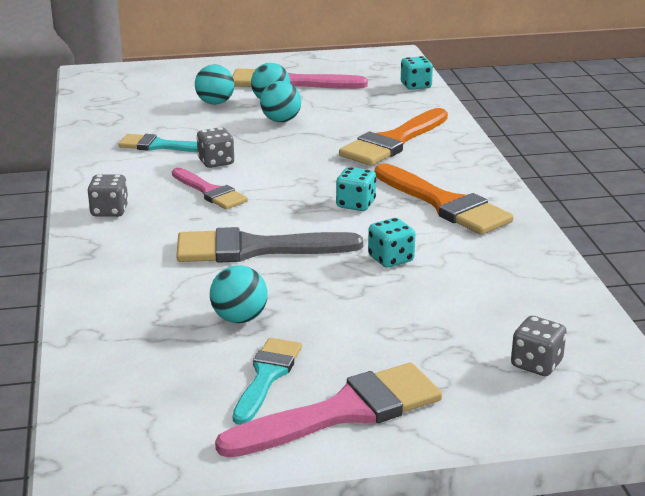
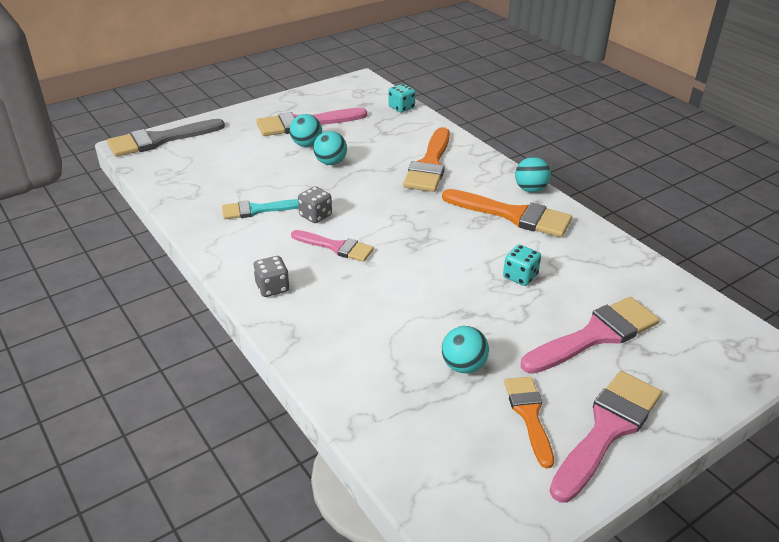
camera: 25 degrees left, 10 degrees up
(215, 103) = (264, 156): turquoise ball -> turquoise ball (530, 189)
(255, 249) = (418, 294): grey brush -> grey brush (159, 140)
(267, 376) = (529, 415): turquoise brush -> orange brush
(355, 204) = (453, 231): turquoise dice -> none
(424, 330) = (595, 335): none -> pink brush
(536, 364) = (688, 342): grey dice -> none

